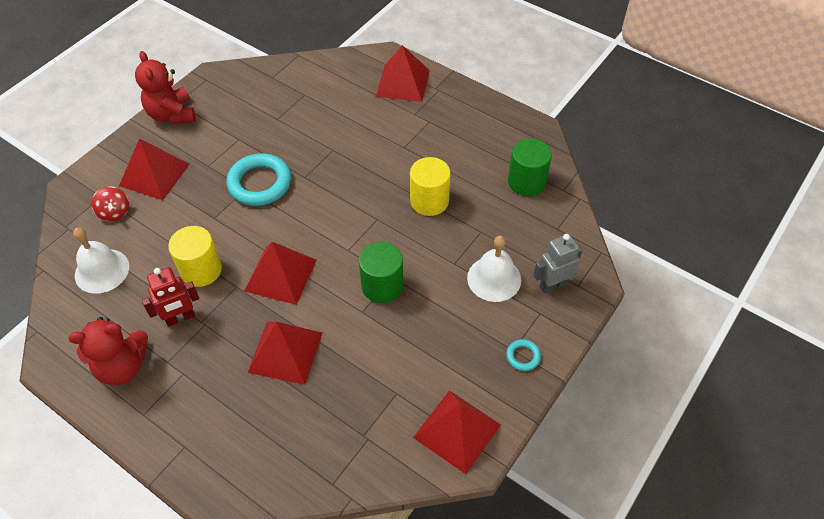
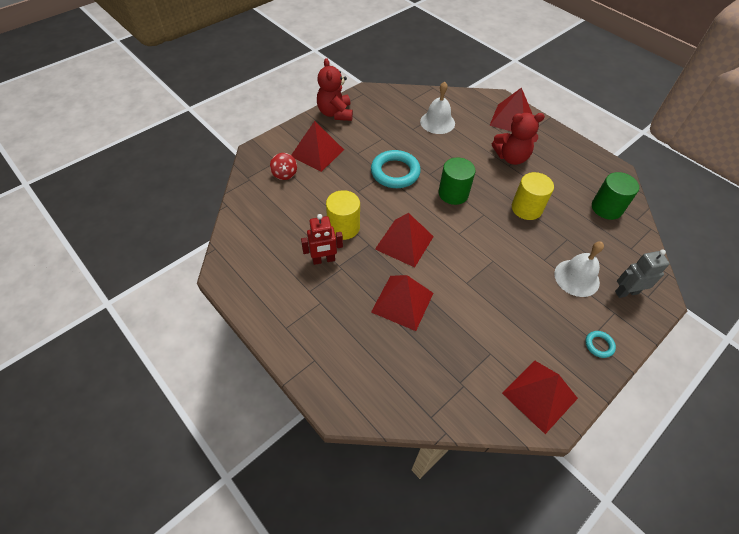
camera: 10 degrees right, 0 degrees up
(102, 270) = (269, 214): white bell -> white bell (437, 122)
(123, 366) = (275, 288): red teddy bear -> red teddy bear (511, 157)
(382, 286) = (484, 266): green cylinder -> green cylinder (453, 193)

